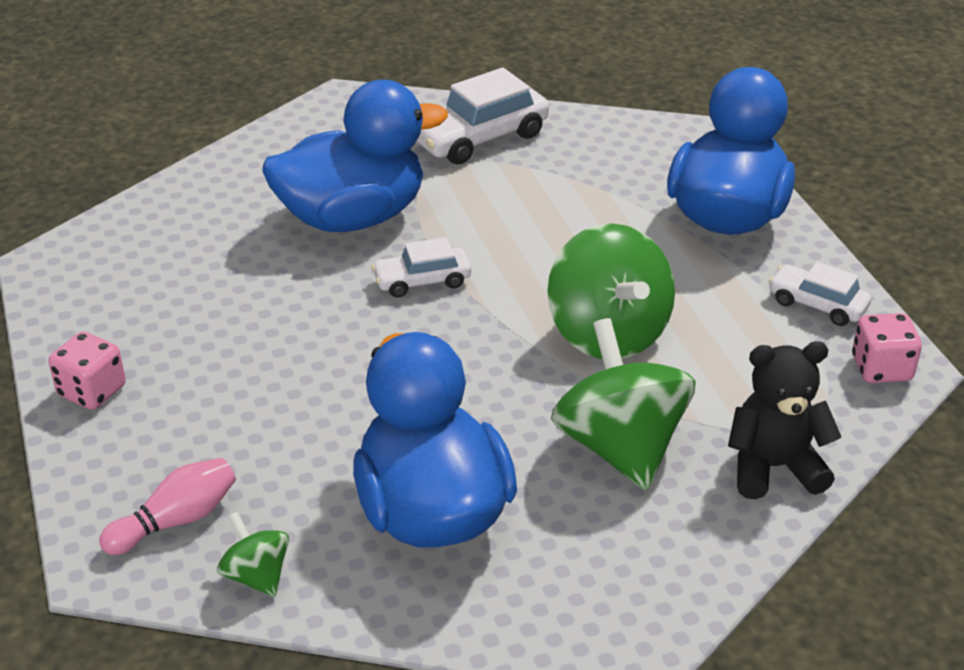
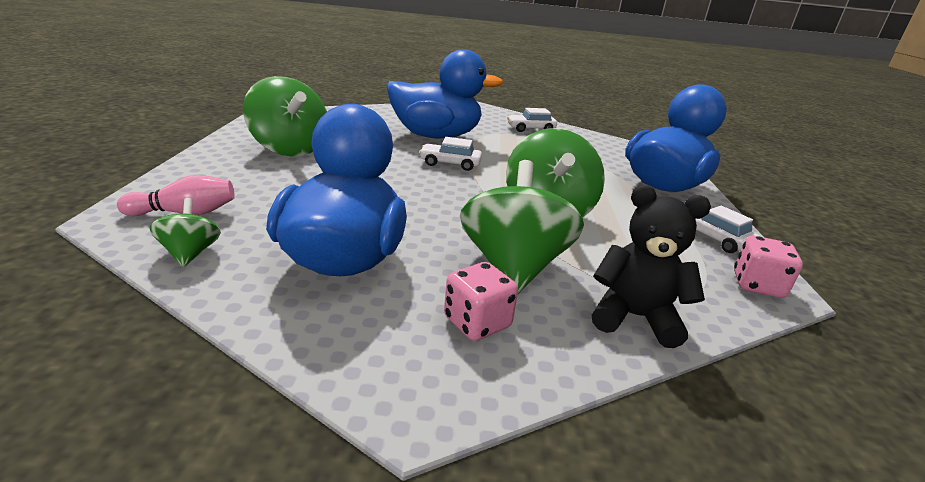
camera: 20 degrees right, 10 degrees down
(92, 391) = (224, 154): pink dice -> pink dice (477, 322)
(171, 339) = (290, 149): none -> green spinning top
(480, 138) = (531, 129): white car -> white car, size x0.60

